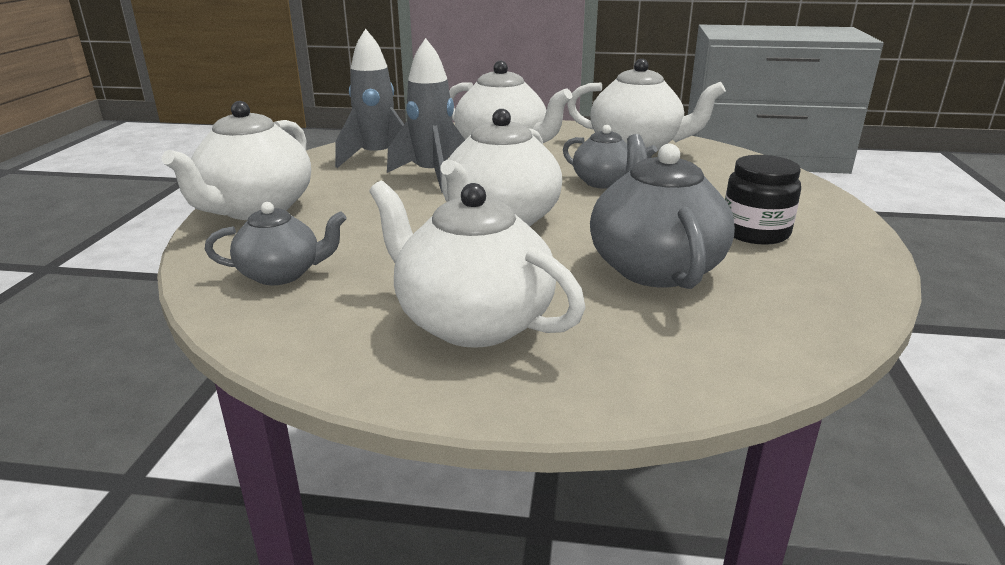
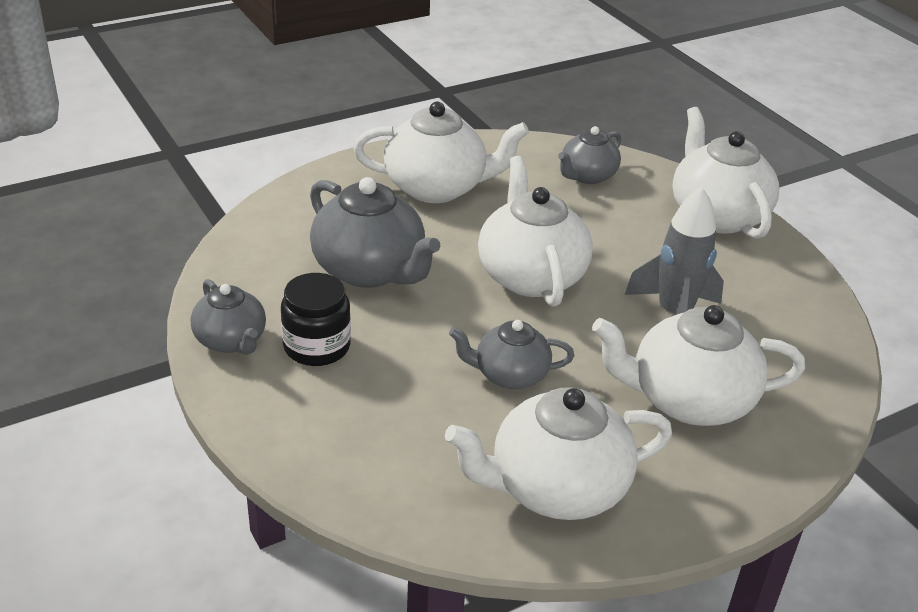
camera: 140 degrees right, 10 degrees up
(377, 158) = (772, 322): grey rocket -> none
(844, 257) = (231, 341): none -> grey teapot

